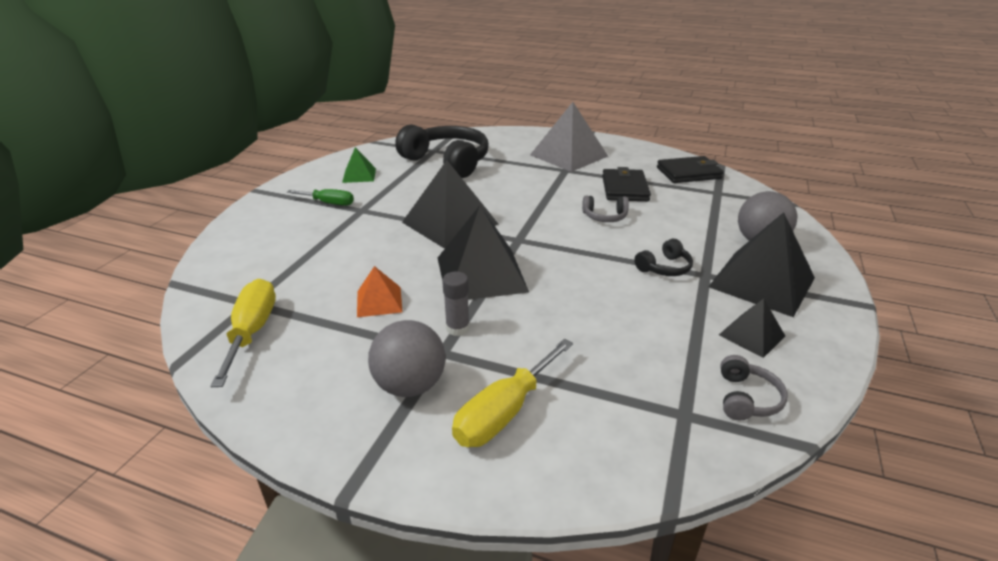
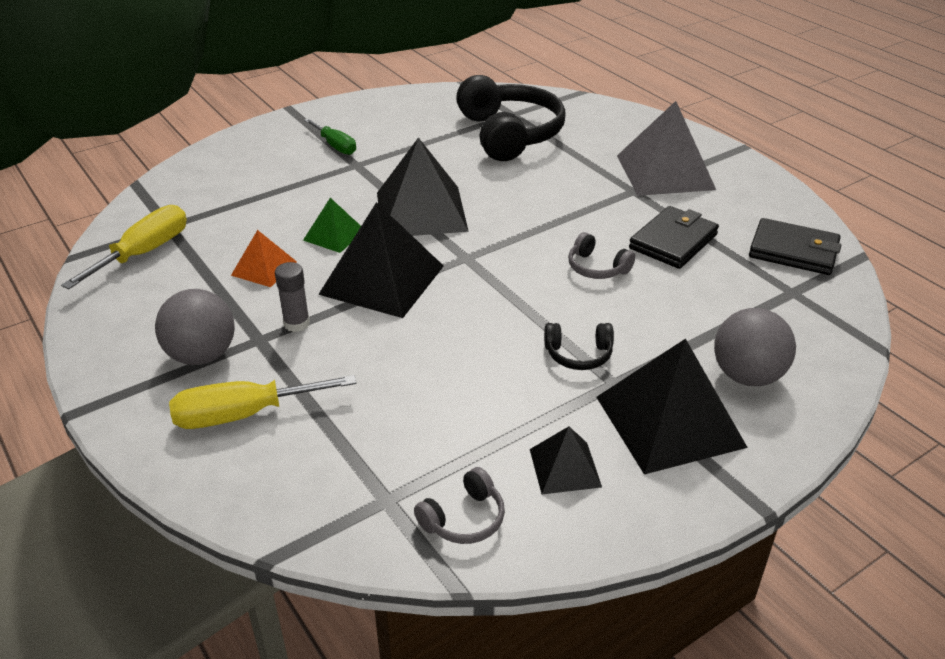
camera: 35 degrees right, 5 degrees up
(359, 175) = (399, 121): green pyramid -> green pyramid (334, 235)

